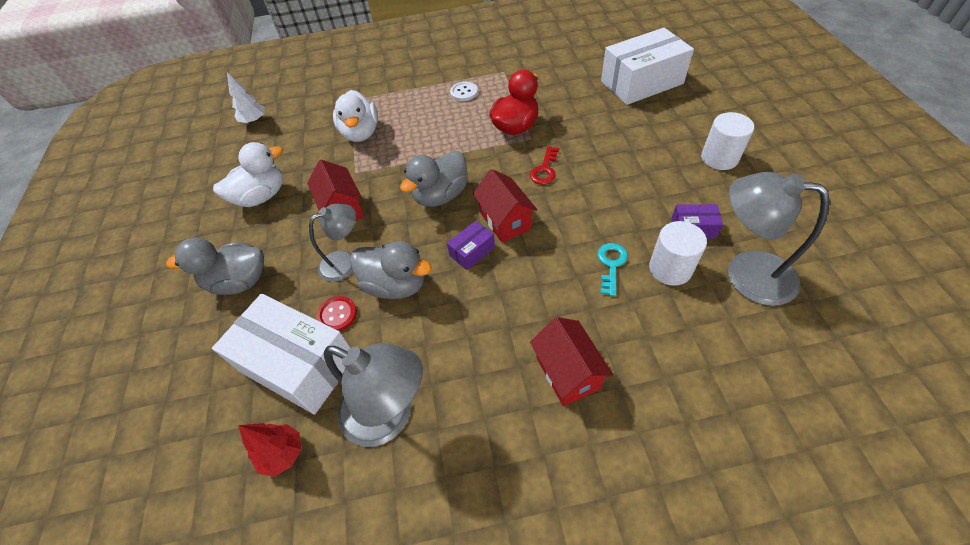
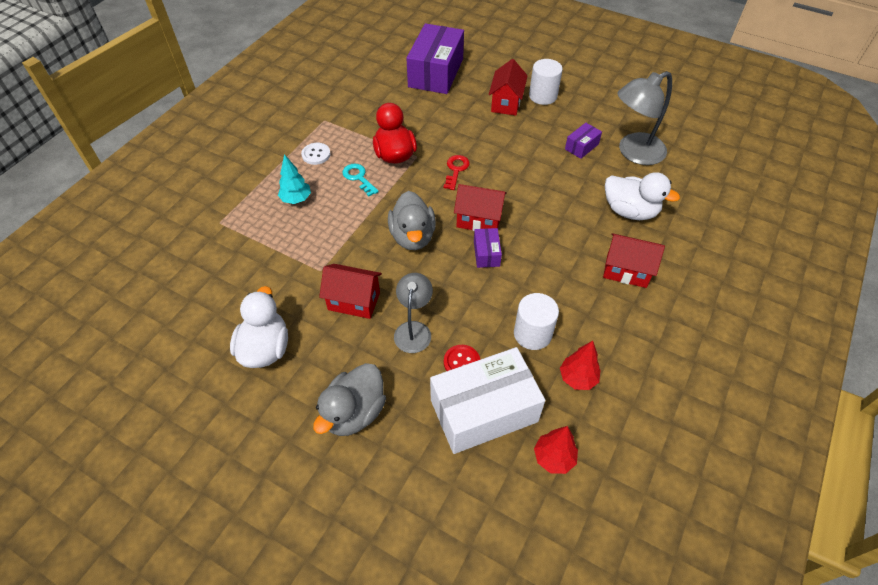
camera: 55 degrees left, 0 degrees up
(254, 121) = (145, 303): white tree -> none
(361, 133) = (275, 240): white duck -> white duck (630, 211)
(389, 416) = (577, 378): grey lamp -> red tree
(396, 285) = (470, 312): grey duck -> none
(409, 115) = (296, 199): none -> turquoise tree
(545, 169) = (456, 170): red key -> red key turned 135 degrees counterclockwise
(611, 265) = (570, 198): turquoise key -> turquoise key (358, 178)
(641, 82) = (436, 73): white box -> purple box
(670, 268) = (599, 177): white cylinder -> white cylinder (532, 334)
(671, 143) = (506, 103): none -> red house

